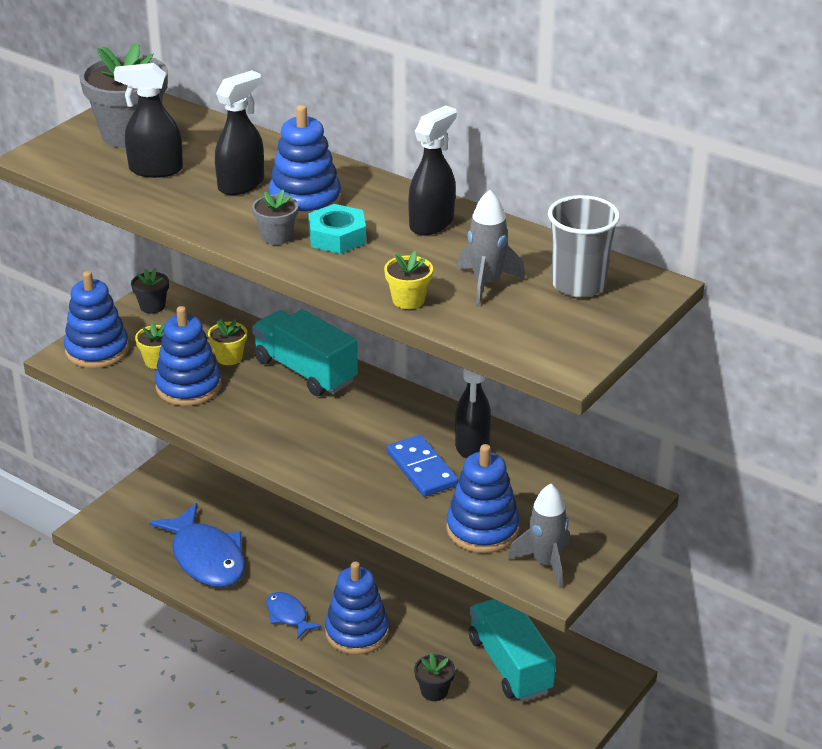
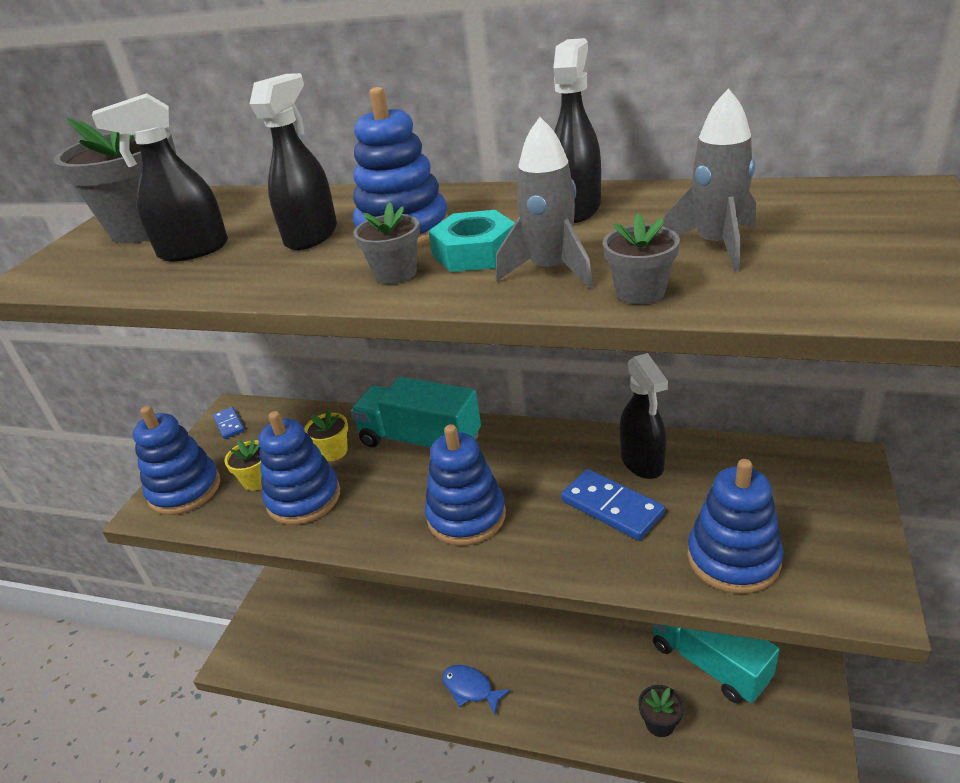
camera: 15 degrees left, 0 degrees up
(152, 306) = (229, 424): black flower pot -> blue domino
(206, 558) = (360, 652): blue fish -> none
(357, 632) = (546, 682): blue stacking toy -> blue stacking toy (466, 516)
(408, 300) = (640, 292): yellow flower pot -> grey flower pot
(545, 563) = (837, 577): grey rocket -> grey rocket (550, 270)
(578, 284) = (826, 215): grey cup -> none

